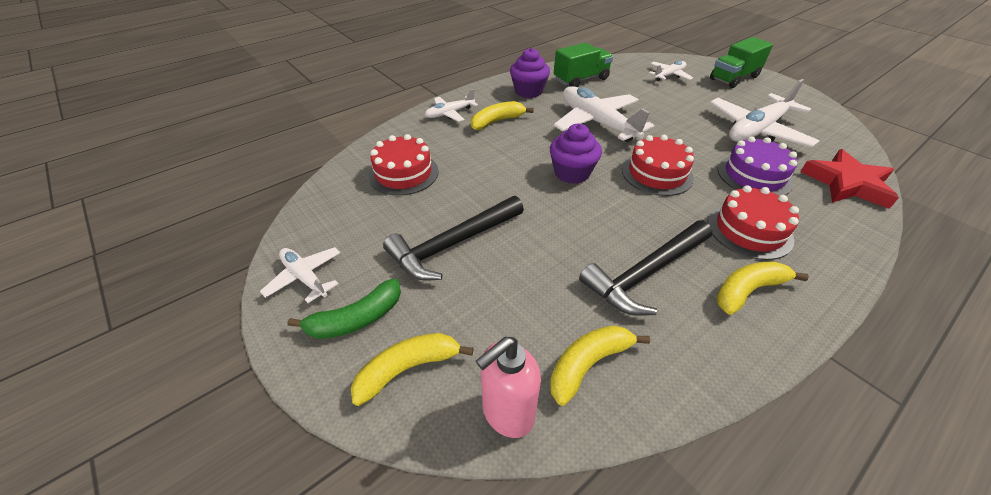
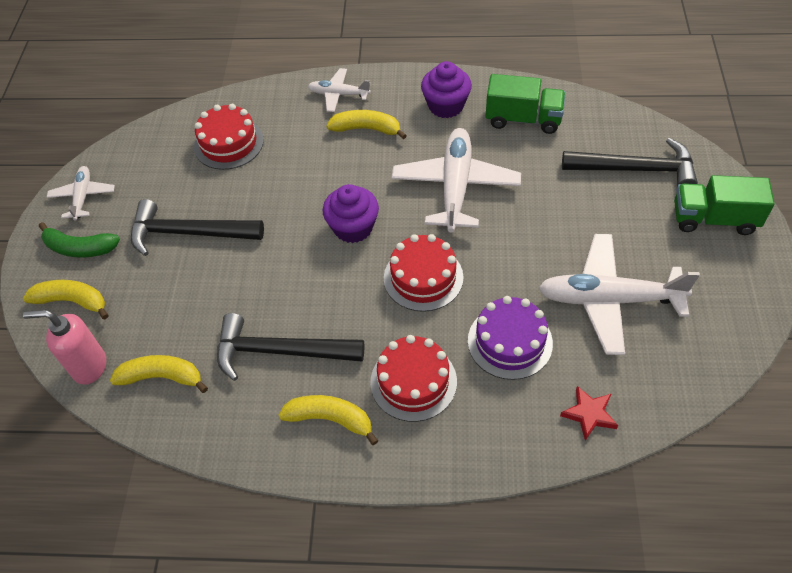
camera: 45 degrees right, 10 degrees up
(669, 75) = (635, 169): white plane -> black hammer
(847, 184) = (589, 414): red star -> red star, size x0.55

